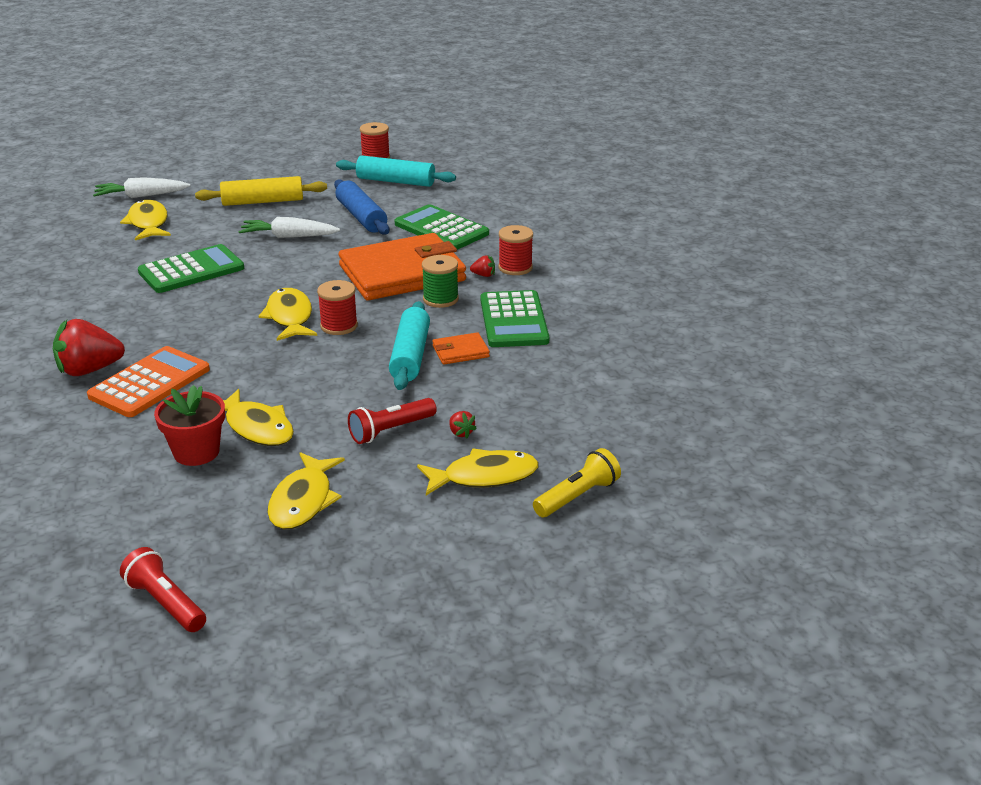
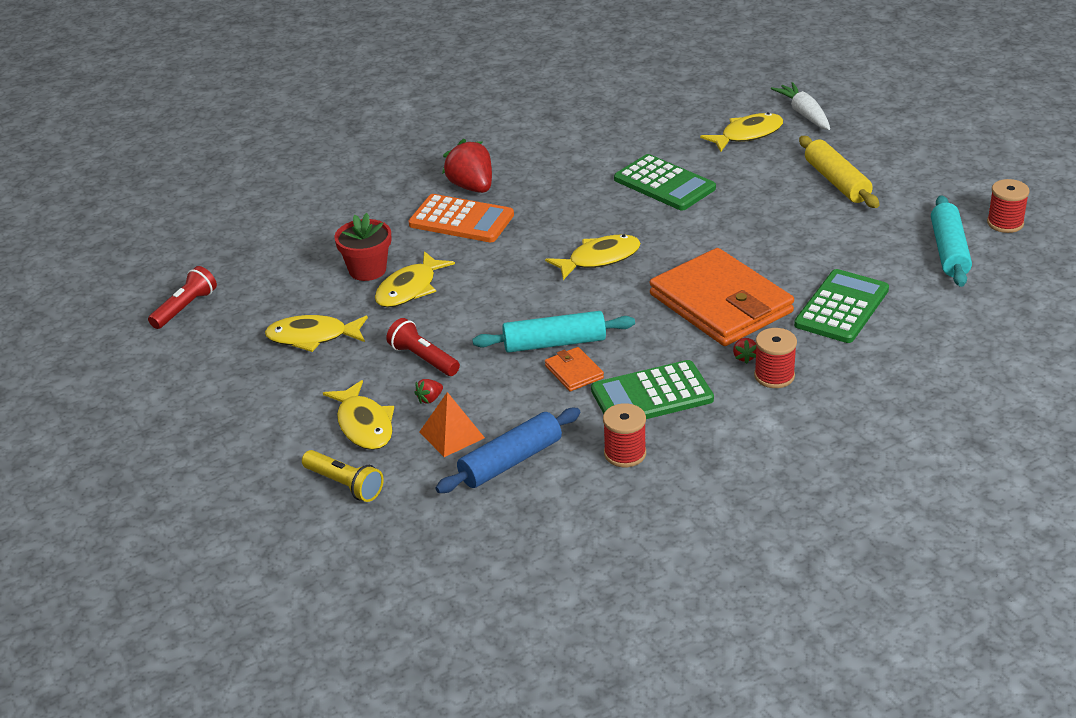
camera: 80 degrees right, 5 degrees up
(288, 236) = (765, 217): white carrot -> none
(339, 326) = (594, 290): red spool -> red spool (625, 453)
(361, 217) = (839, 249): blue rolling pin -> blue rolling pin (510, 461)
(440, 299) = (676, 339): green spool -> none
(524, 425) = (452, 435): none -> orange pyramid

